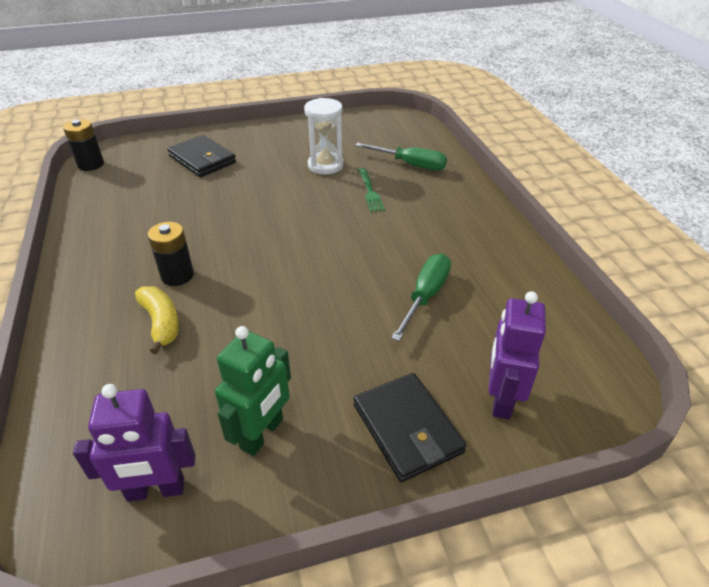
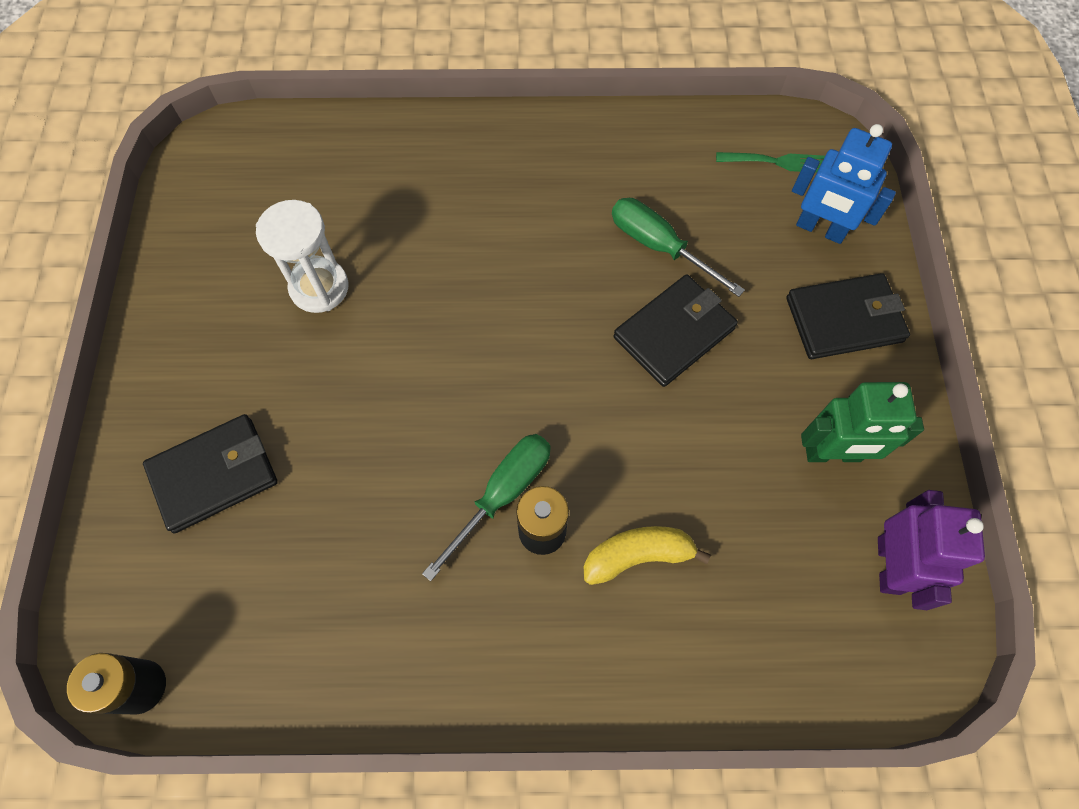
camera: 75 degrees left, 25 degrees up
(262, 434) = (833, 454): green robot -> green robot turned 135 degrees clockwise
(349, 316) = (674, 333): none -> black wallet
(370, 192) = (418, 246): green fork -> green fork (776, 162)
(411, 165) = (365, 176): green screwdriver -> green screwdriver (502, 494)
(501, 399) = (820, 229): purple robot -> blue robot

